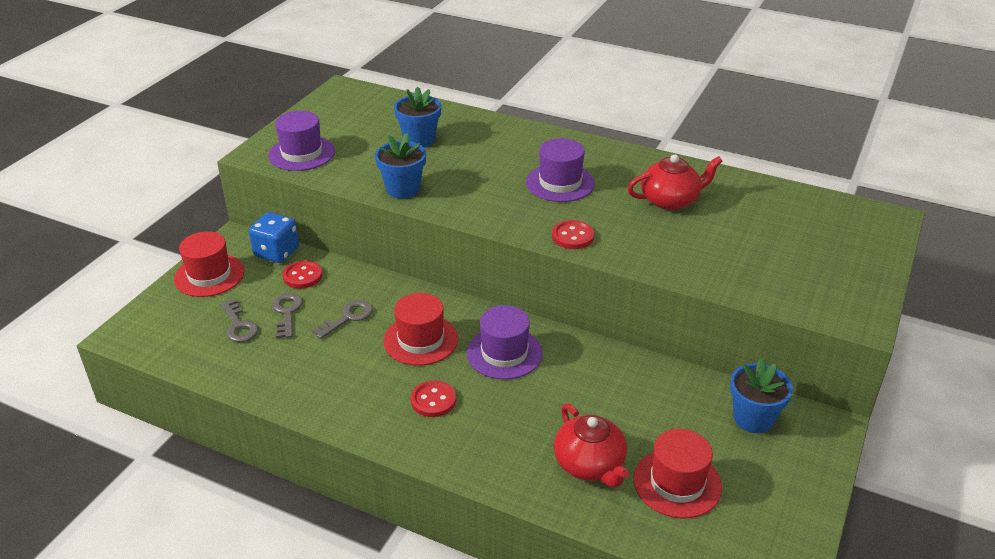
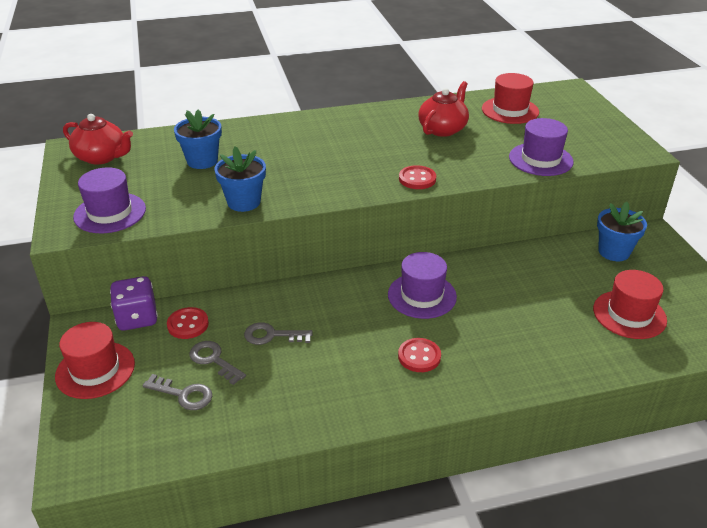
camera: 40 degrees left, 0 degrees up
(277, 252) = (137, 318): blue dice -> purple dice
(348, 318) = (272, 335): grey key -> grey key turned 90 degrees counterclockwise
(421, 340) = (351, 320): red hat -> red hat (510, 110)
(560, 183) = (356, 148): purple hat -> purple hat (540, 159)
(590, 465) = (571, 335): red teapot -> red teapot (102, 157)

